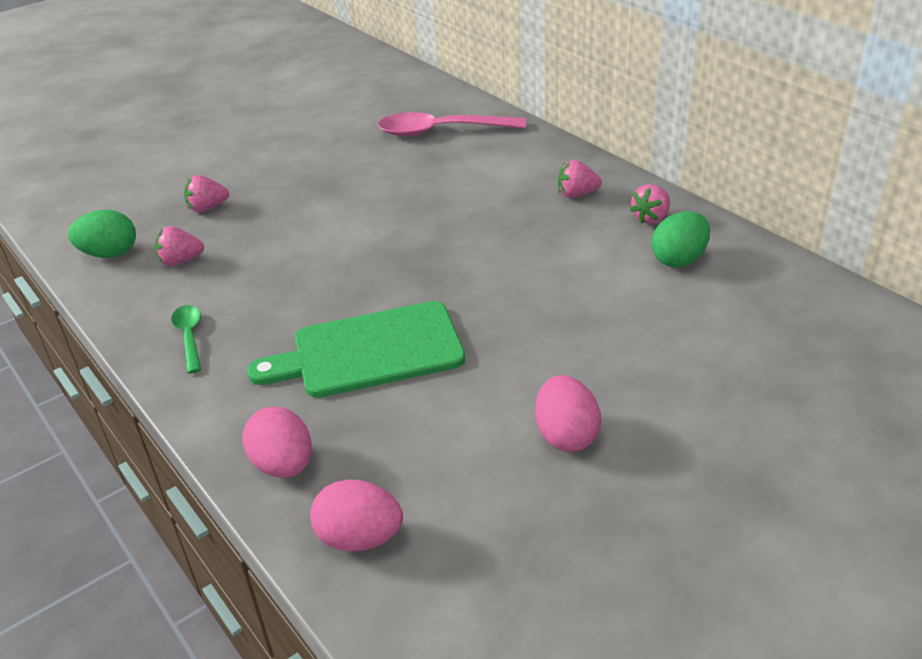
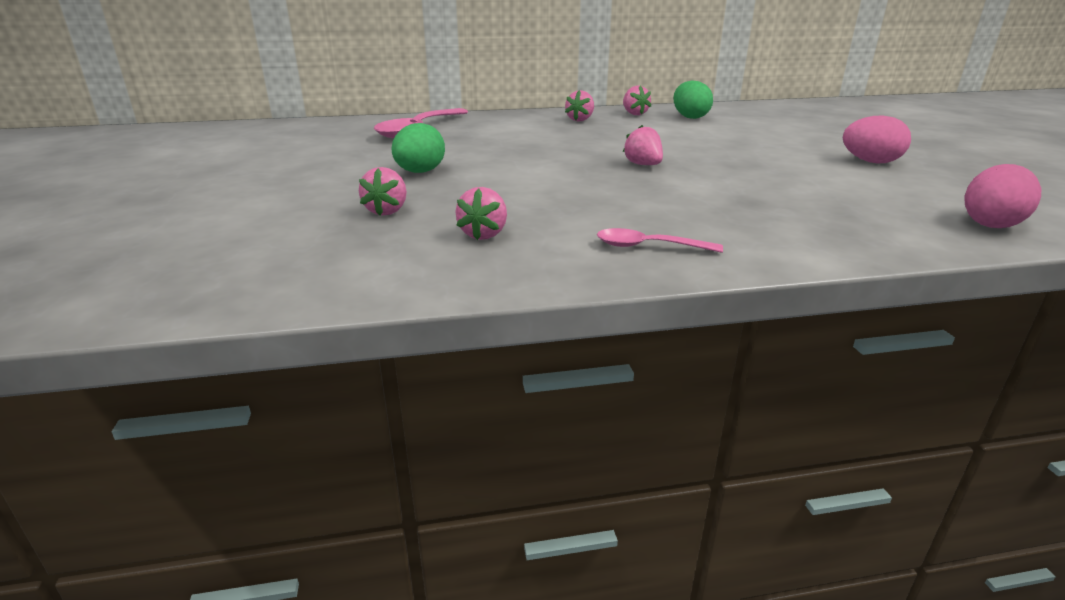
camera: 65 degrees left, 10 degrees down
(110, 254) = (402, 268): green egg -> green egg (420, 172)
(189, 337) = (648, 246): green spoon -> pink spoon
(283, 465) = (891, 235): pink egg -> none
(369, 351) = (735, 190): green cutting board -> none
(417, 281) = (643, 165): none -> pink strawberry

